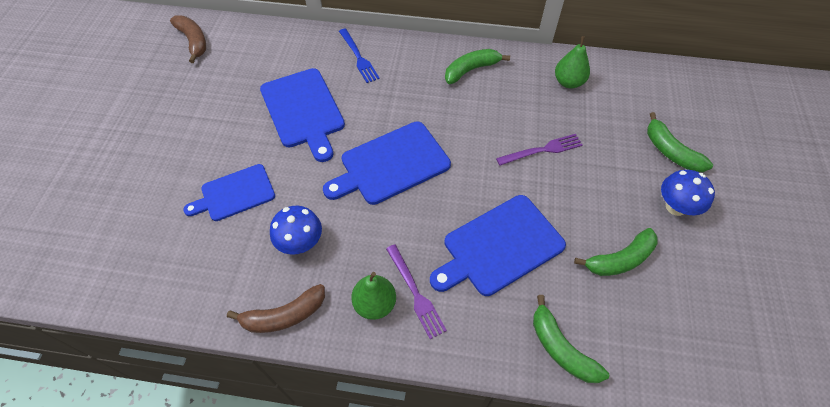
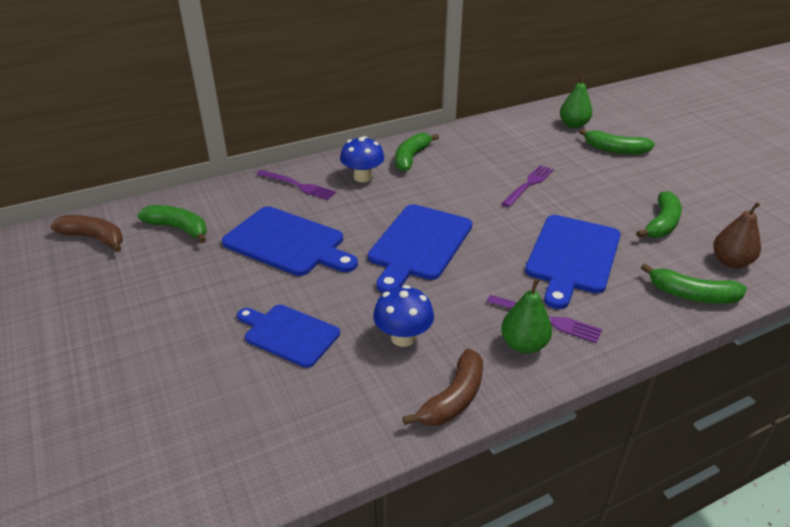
camera: 35 degrees left, 20 degrees down
(235, 193) = (289, 334): blue cutting board -> blue cutting board turned 90 degrees clockwise
(247, 59) = (179, 228): none -> green banana
(358, 57) = (298, 186): blue fork -> purple fork
(568, 82) = (497, 138): green pear -> green pear (573, 125)
(639, 338) = (730, 262): none -> brown pear
(675, 207) = (657, 178): blue mushroom -> blue mushroom (362, 177)

